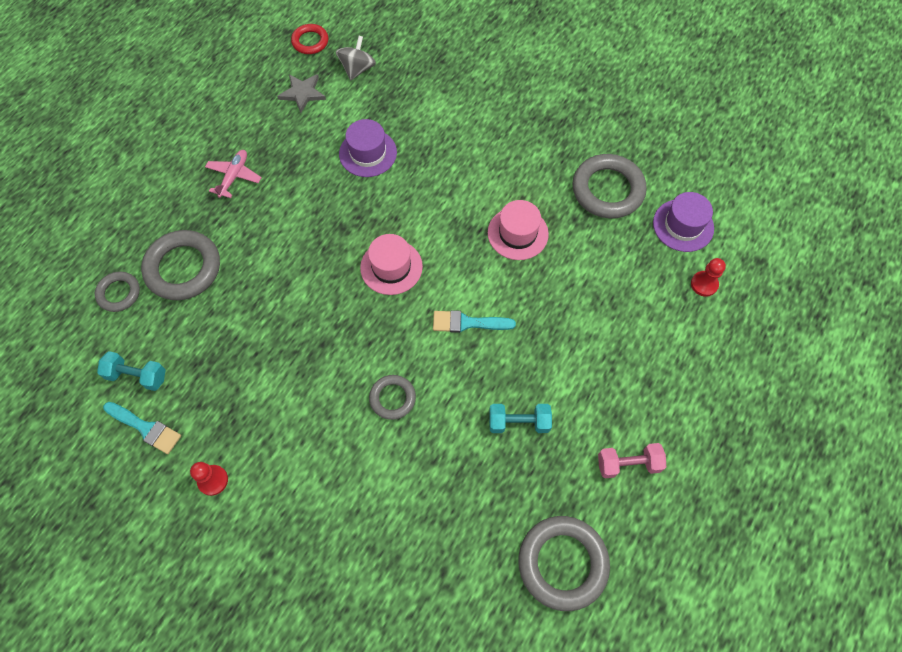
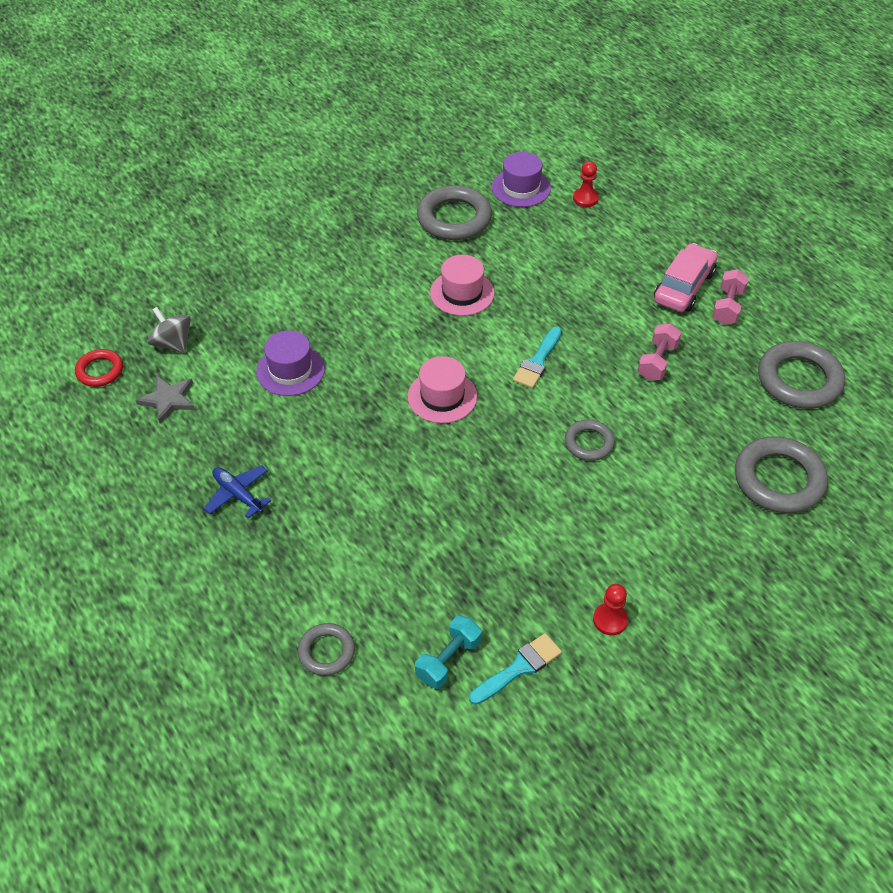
camera: 65 degrees left, 15 degrees down
(183, 268) = (332, 577): grey ring -> grey ring (778, 479)
(234, 176) = (238, 494): pink plane -> blue plane
(518, 422) = (657, 361): turquoise dumbbell -> pink dumbbell
(632, 414) = (684, 287): none -> pink car

